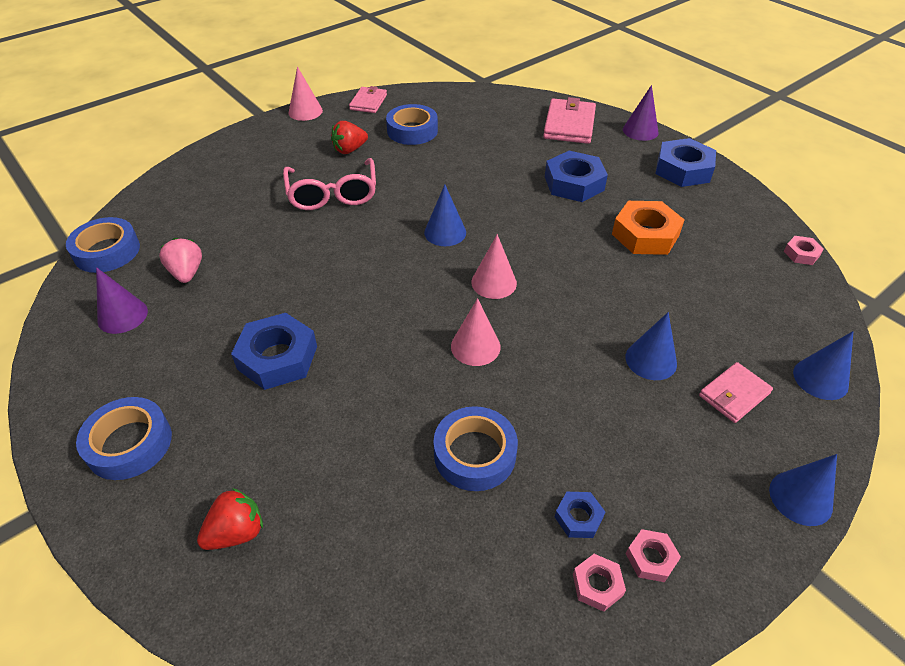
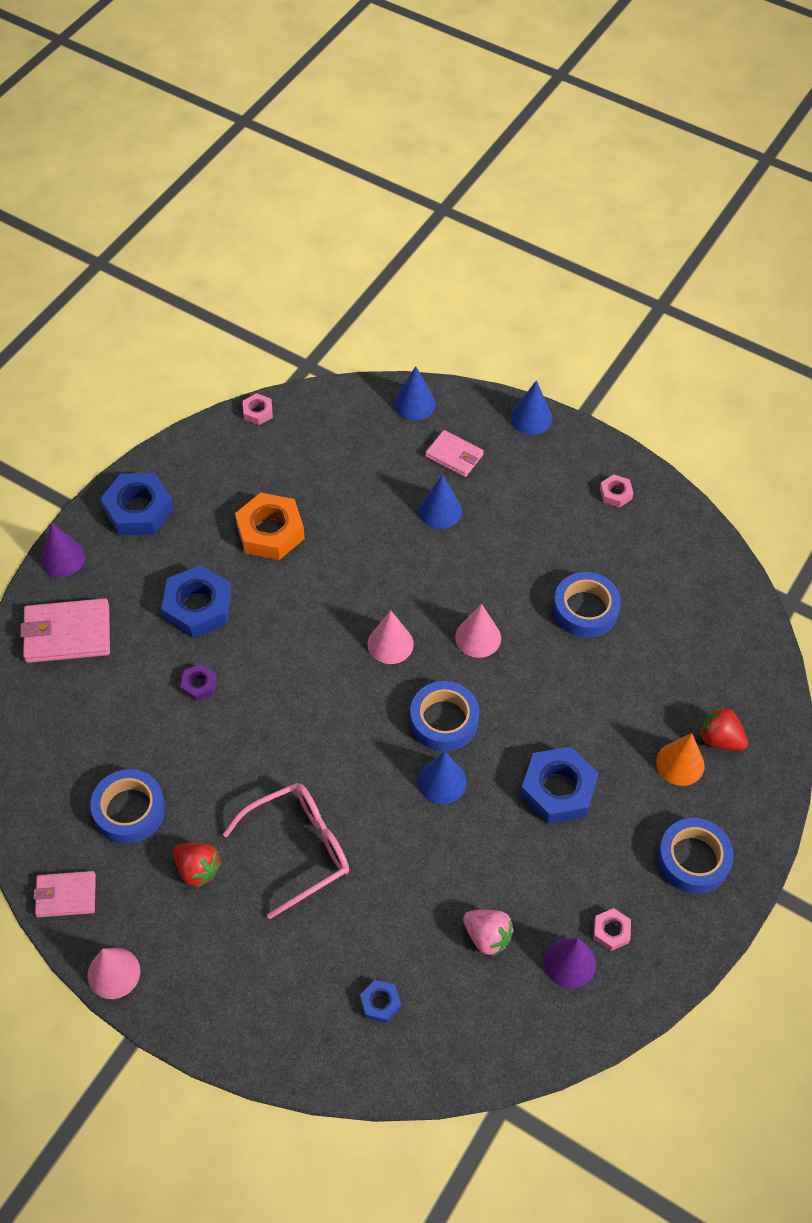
camera: 110 degrees left, 10 degrees up
(107, 251) = (489, 1049): blue tape -> blue tape (444, 720)
(187, 273) = (487, 936): pink strawberry -> pink strawberry turned 105 degrees counterclockwise
(235, 475) = (680, 763): none -> orange cone
(445, 232) = (329, 708): blue cone -> blue cone (442, 781)
(499, 173) = (199, 685): none -> purple nut
(578, 517) = (606, 536): blue nut -> blue nut (380, 1003)
(597, 585) = (647, 519): pink nut -> pink nut (611, 931)

